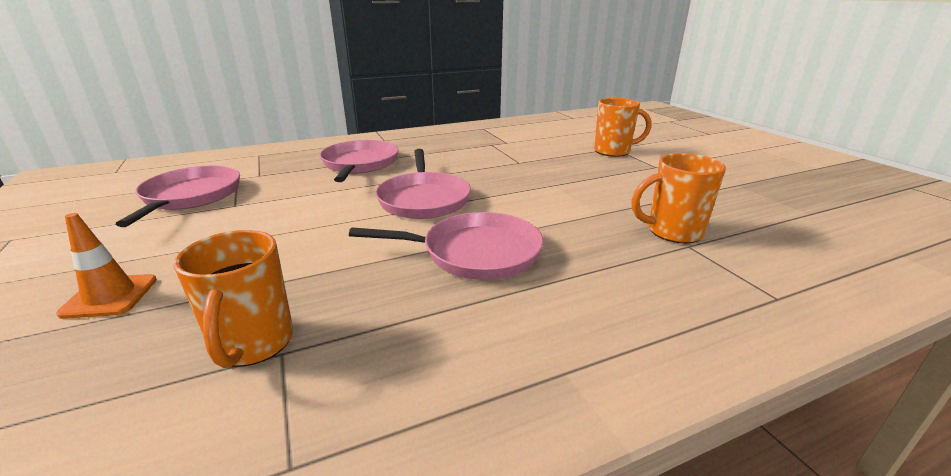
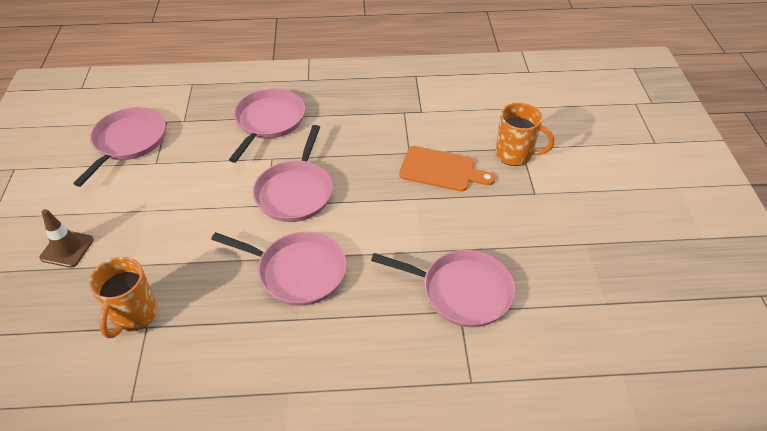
camera: 20 degrees right, 20 degrees up
(110, 296) = (67, 249): orange traffic cone -> brown traffic cone
(559, 166) = (441, 170): none -> orange cutting board
(672, 232) = (461, 291): orange mug -> pink pan

